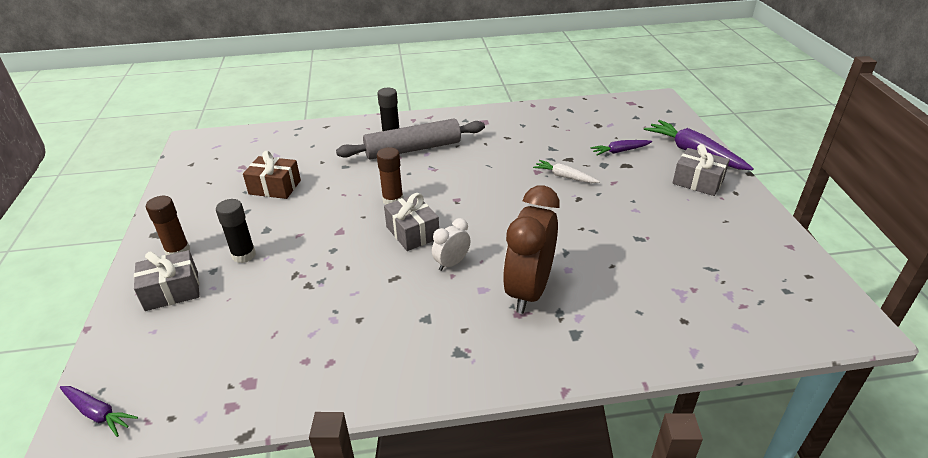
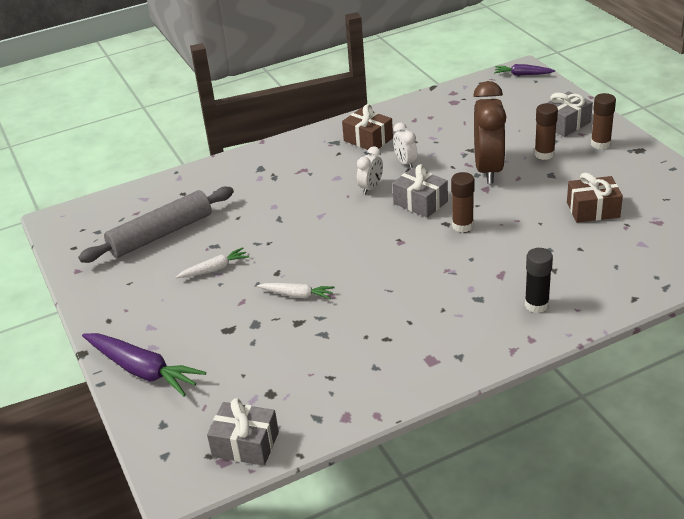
camera: 165 degrees right, 0 degrees up
(244, 255) = (544, 154): black glue stick -> brown glue stick
(393, 287) = (405, 163): none -> white clock
(413, 149) = (491, 290): grey rolling pin -> grey rolling pin (161, 234)
(413, 342) = (368, 139): none -> brown gift
(529, 291) = (301, 184): brown clock -> brown clock (488, 169)
(620, 151) = (237, 350): purple carrot -> none
(638, 214) = (215, 269): none -> white carrot
(698, 182) = (147, 325): grey gift -> grey gift (245, 444)

